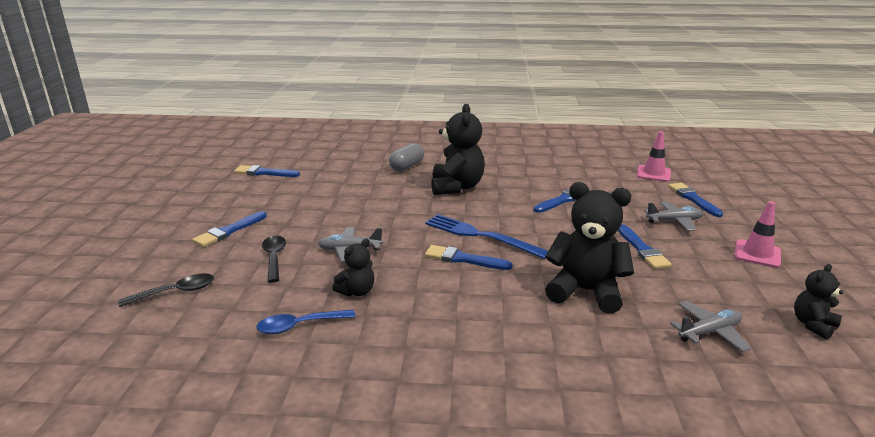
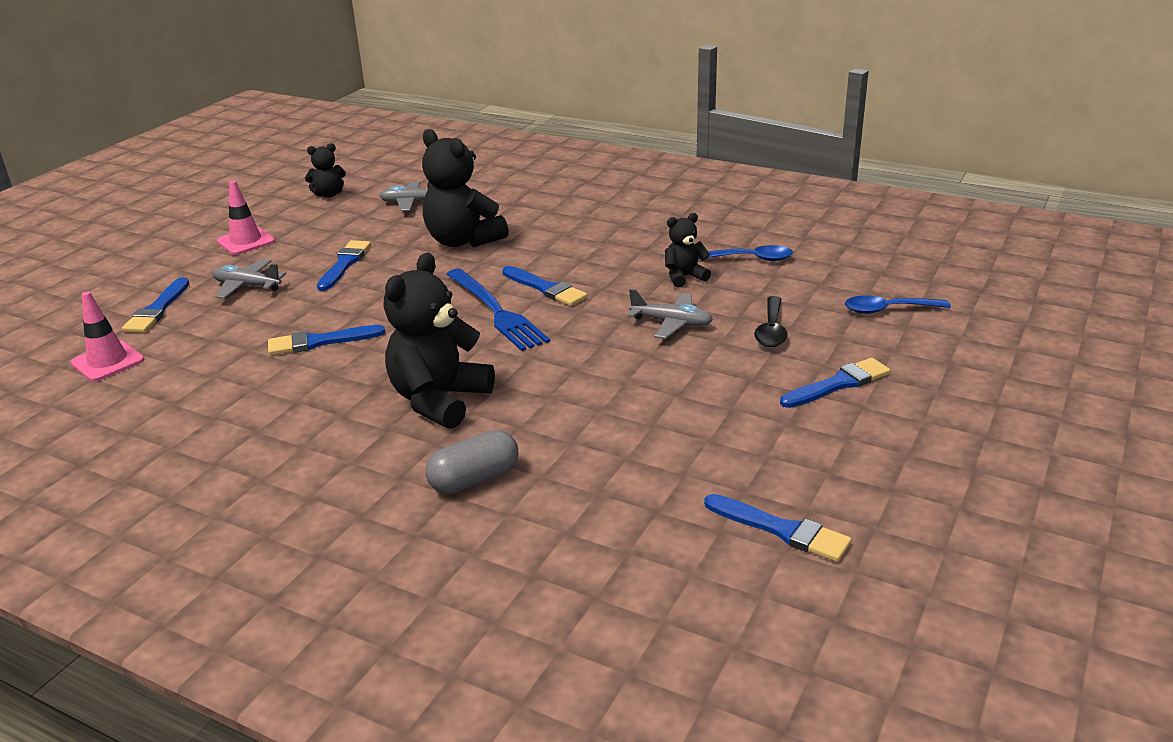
camera: 155 degrees left, 5 degrees up
(175, 292) = (888, 310): black spoon -> blue spoon

